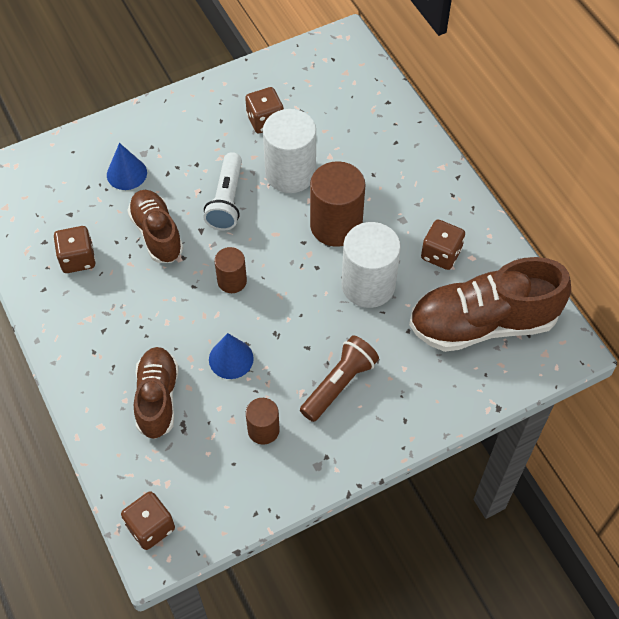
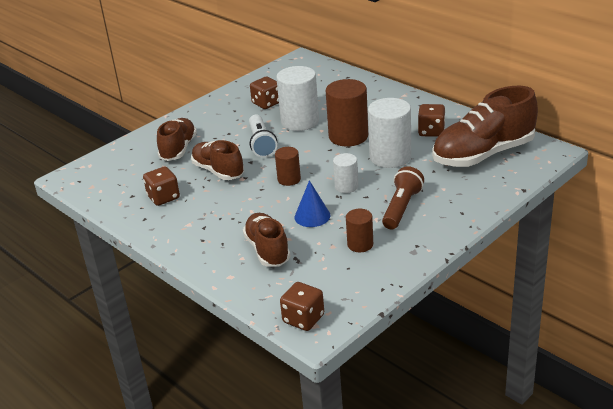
camera: 15 degrees left, 25 degrees down
(126, 173) = (178, 149): blue cone -> brown shoe
(292, 320) = (346, 186): none -> white cylinder

